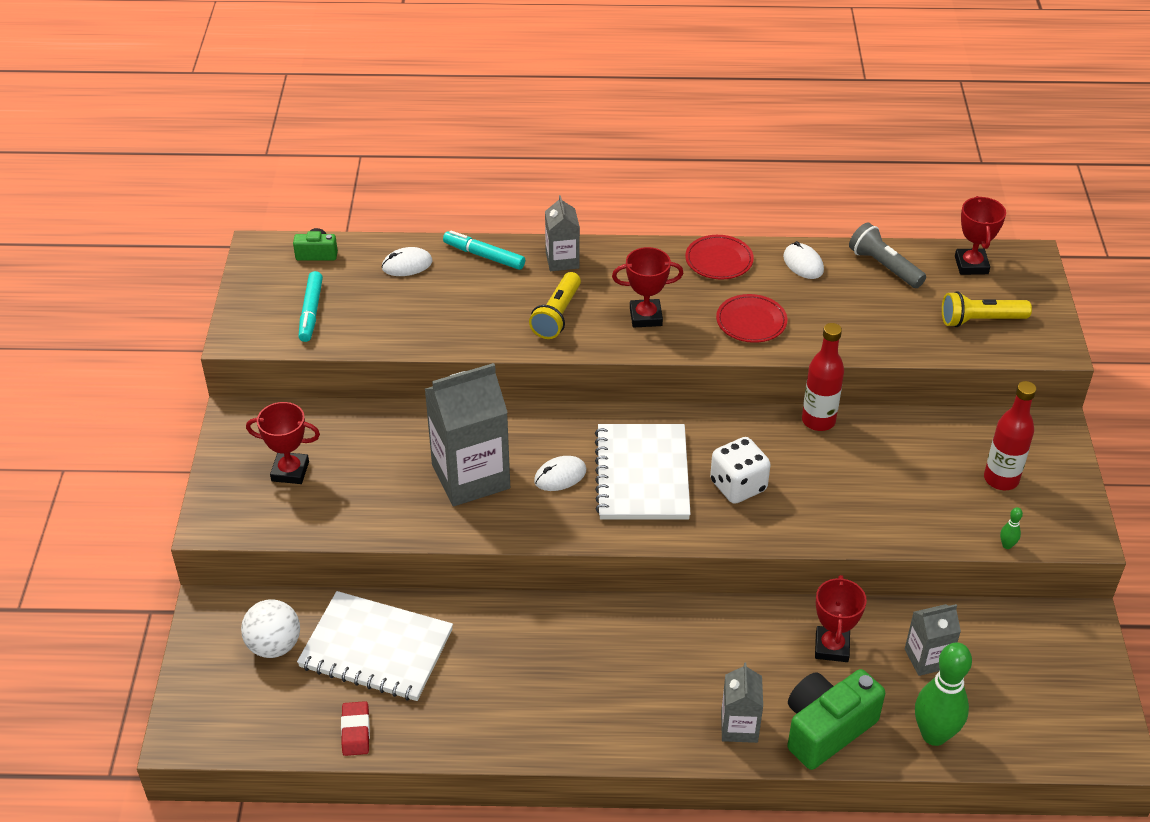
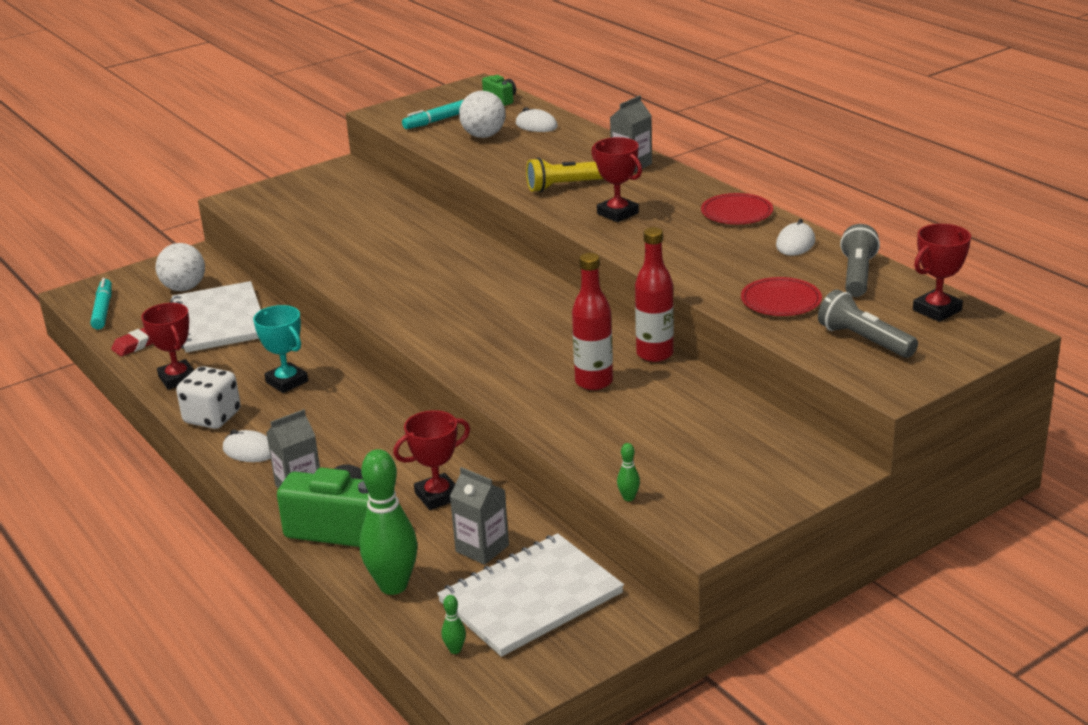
camera: 55 degrees right, 15 degrees down
(290, 471) = (313, 201): red trophy -> red trophy (177, 378)
(386, 304) = (483, 136): none -> white ball
(471, 477) = (388, 254): grey carton -> none
(484, 256) = (589, 141): turquoise marker -> turquoise marker (103, 310)
(551, 654) = (287, 382): none -> turquoise trophy
(560, 476) = (434, 282): white mouse -> white mouse (249, 450)
(642, 474) = (480, 310): white notebook -> white notebook (531, 598)
(738, 486) = (523, 350): white dice -> white dice (212, 418)
(751, 321) = (682, 250): red plate -> red plate (781, 301)
(980, 320) = (864, 340): yellow flashlight -> grey flashlight
(1001, 479) = (714, 464): red bottle -> red bottle (594, 382)
(1043, 739) = (455, 650): none -> green bowling pin

